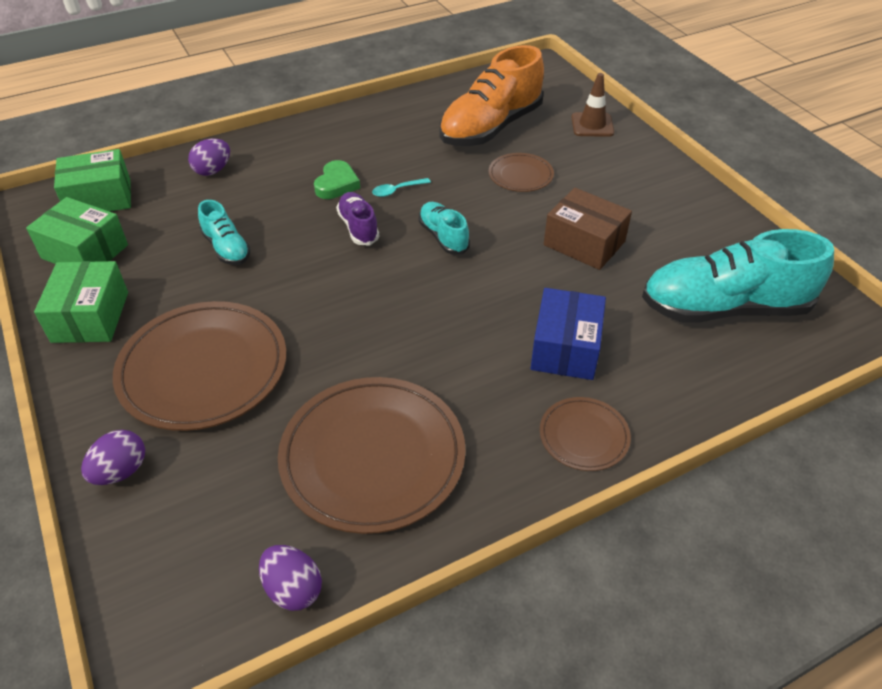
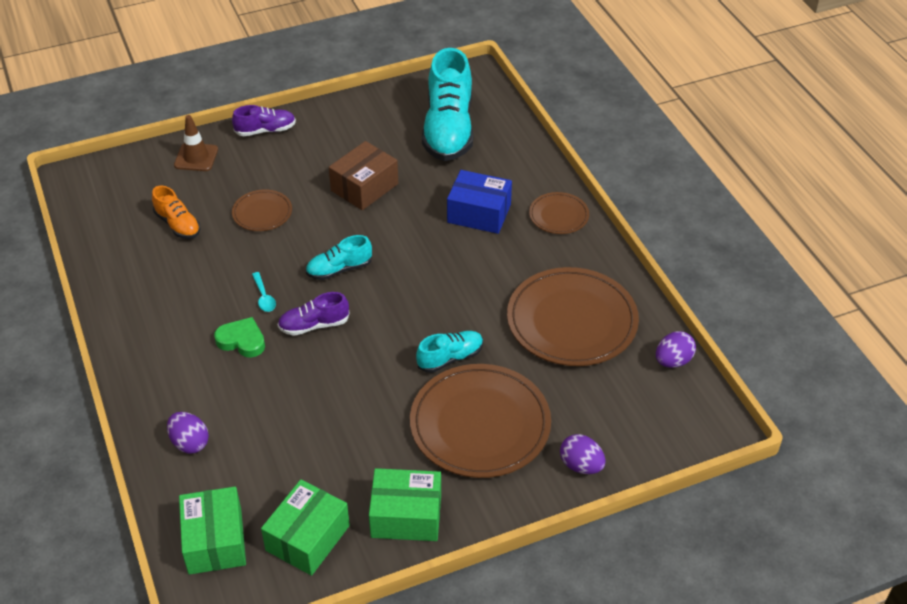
camera: 85 degrees left, 0 degrees up
(226, 248) = (325, 421): turquoise shoe -> turquoise shoe (450, 358)
(491, 128) = (178, 224): orange shoe -> orange shoe, size x0.49
(654, 162) = (265, 130): none -> purple shoe

